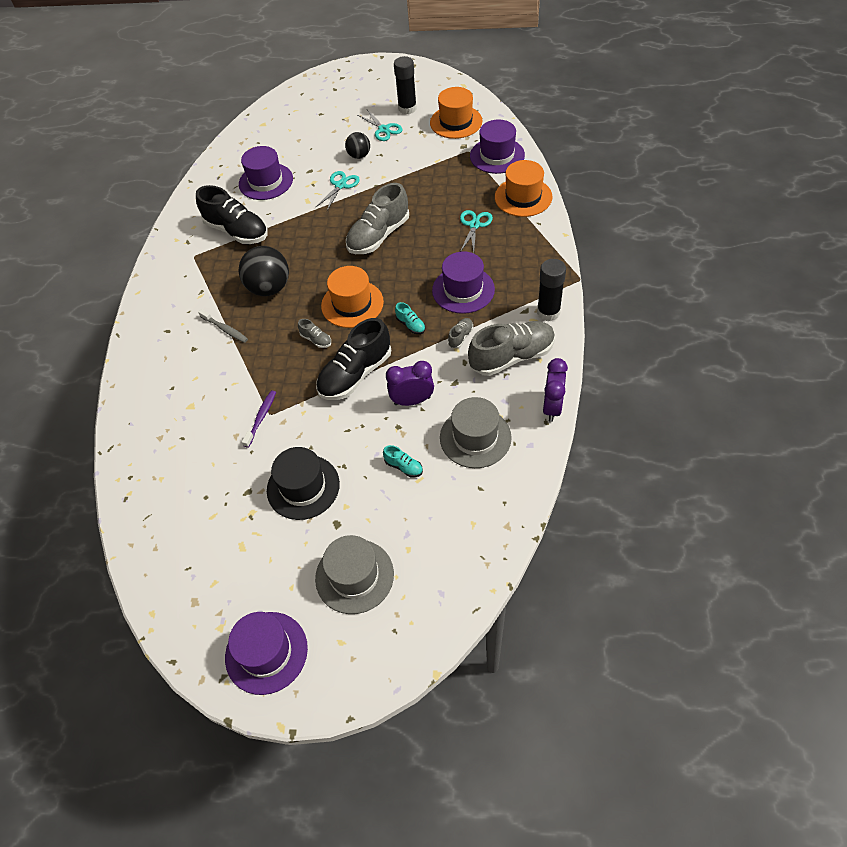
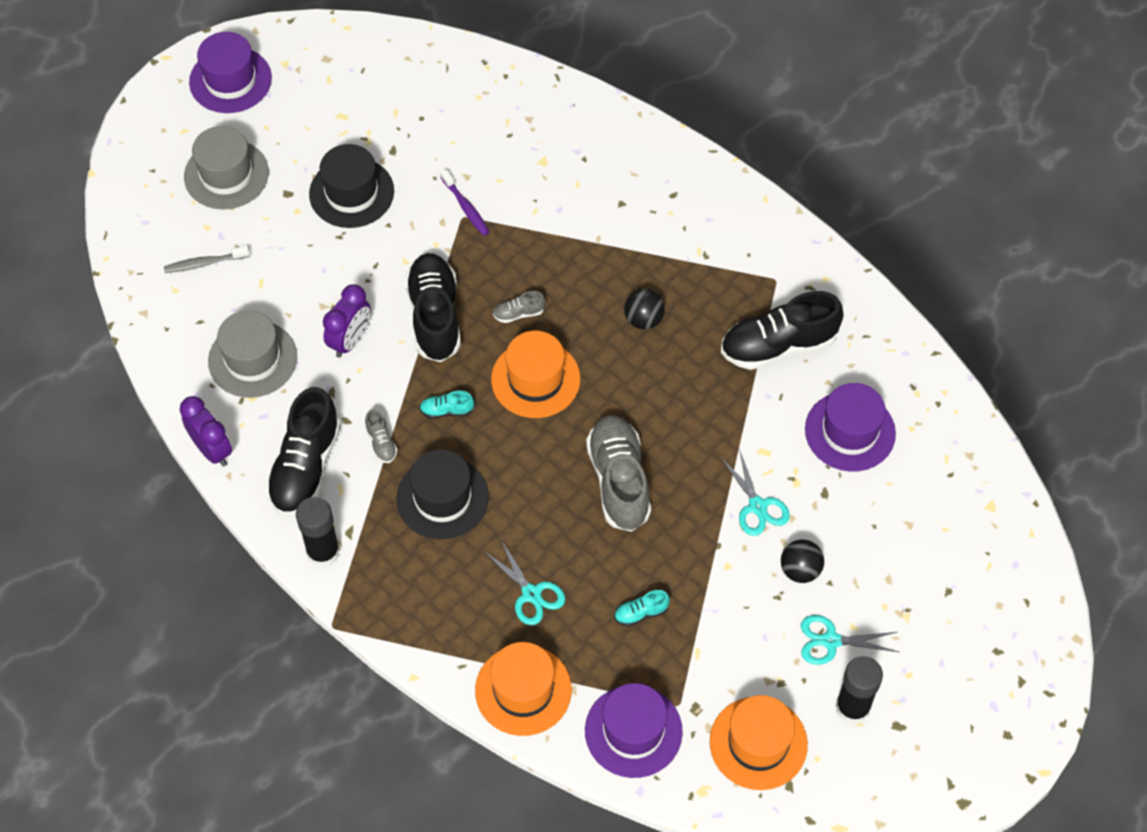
camera: 125 degrees right, 5 degrees up
(225, 329) = (620, 244): grey toothbrush -> grey toothbrush (204, 263)
(269, 288) = (643, 319): black ball -> black ball, size x0.58
(403, 467) = (286, 280): turquoise shoe -> turquoise shoe (641, 613)
(463, 290) = (442, 498): purple hat -> black hat
(512, 357) = (305, 467): grey shoe -> black shoe

